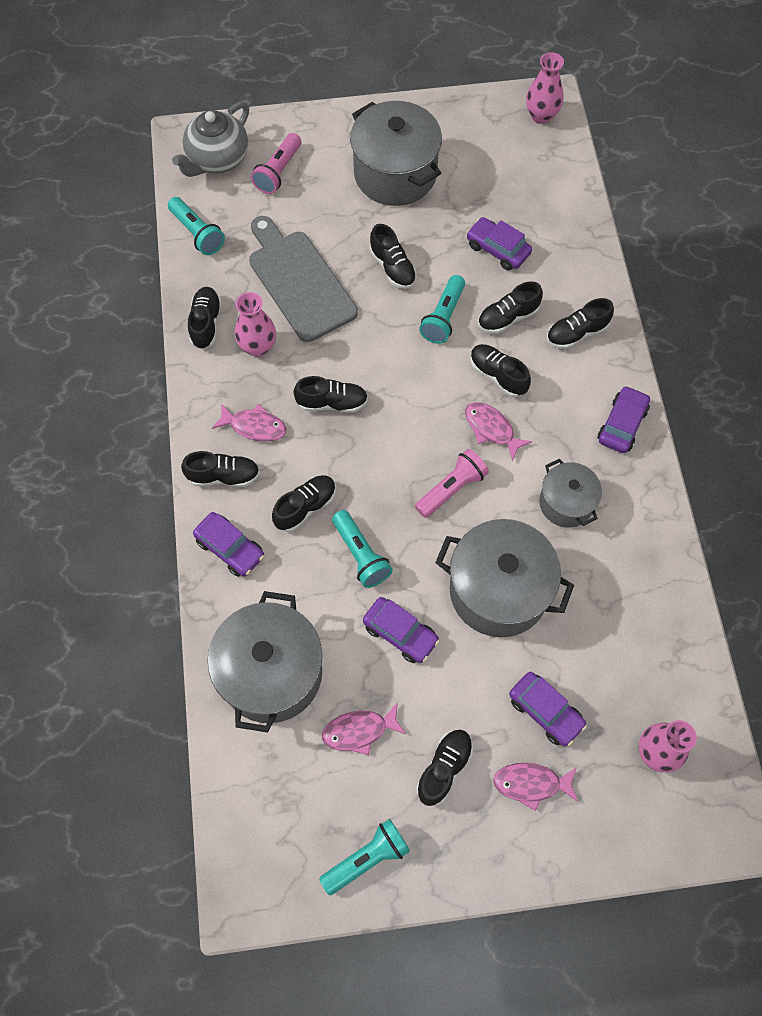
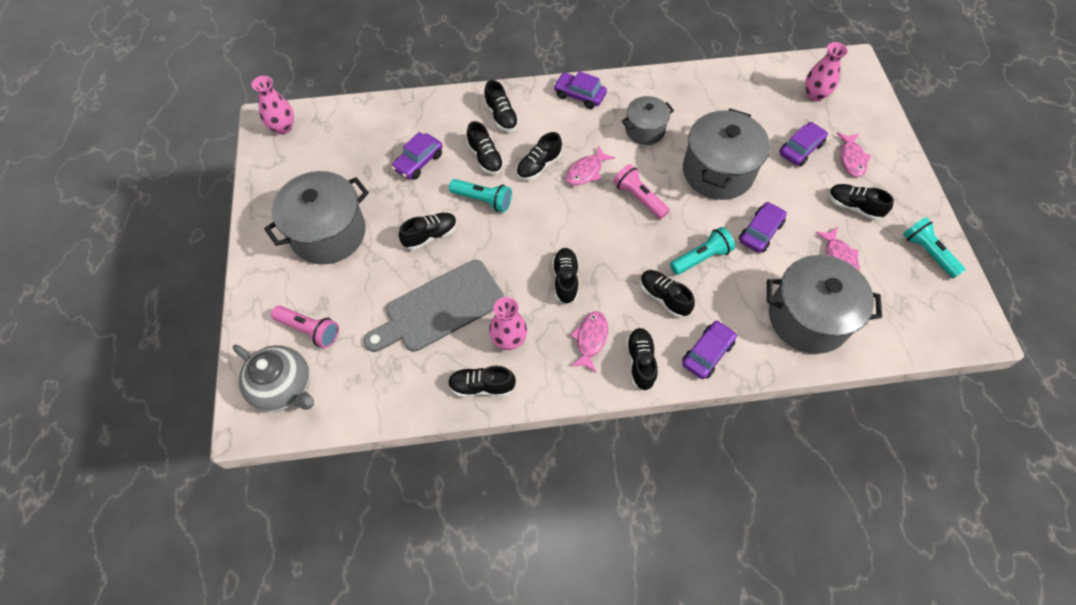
camera: 90 degrees left, 5 degrees down
(197, 233) = (375, 401): turquoise flashlight -> none

